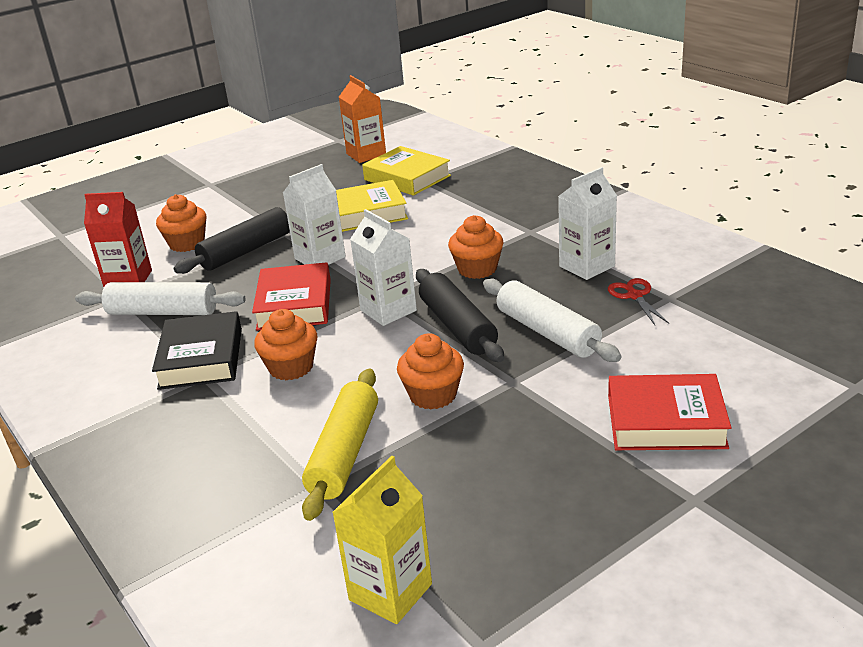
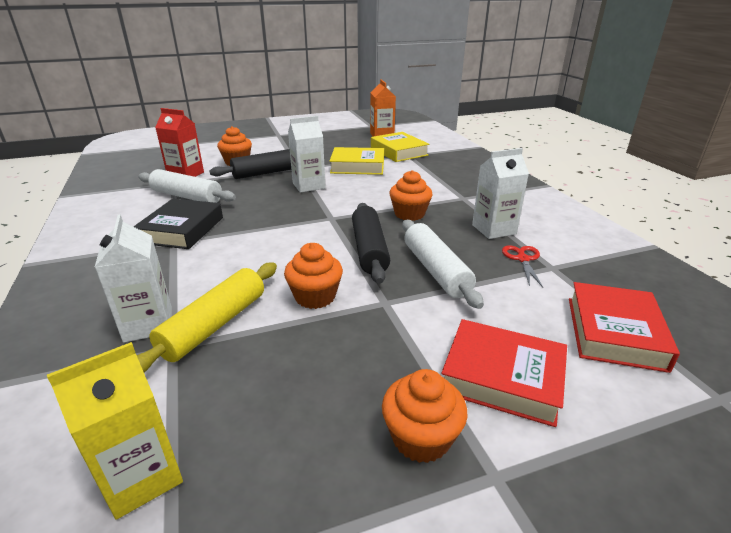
camera: 15 degrees right, 0 degrees up
(291, 367) = (232, 250): orange cupcake -> orange cupcake (421, 438)
(295, 304) = (269, 210): red book -> red book (614, 332)
(388, 310) = (328, 227): white carton -> white carton (148, 324)

